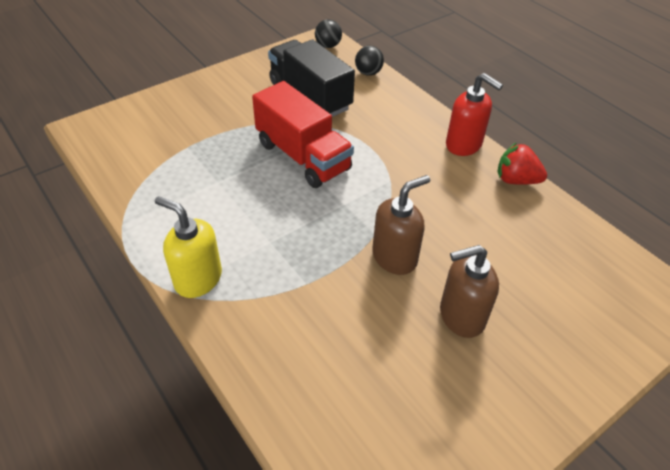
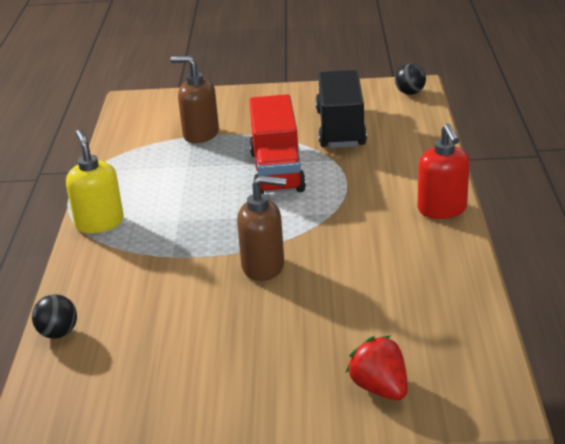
camera: 40 degrees right, 15 degrees down
(368, 73) = (422, 125): black ball -> black ball (58, 333)
(461, 316) = (266, 327): brown soap dispenser -> brown soap dispenser (200, 134)
(516, 180) = (458, 254): red strawberry -> red strawberry (379, 388)

